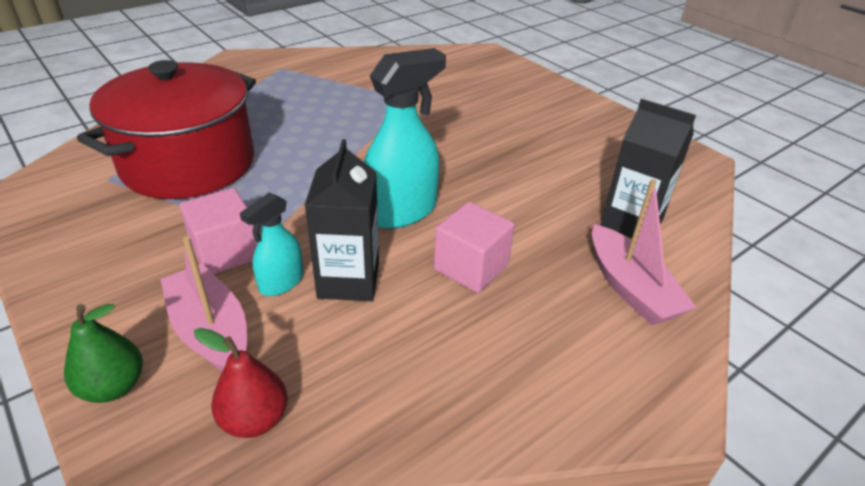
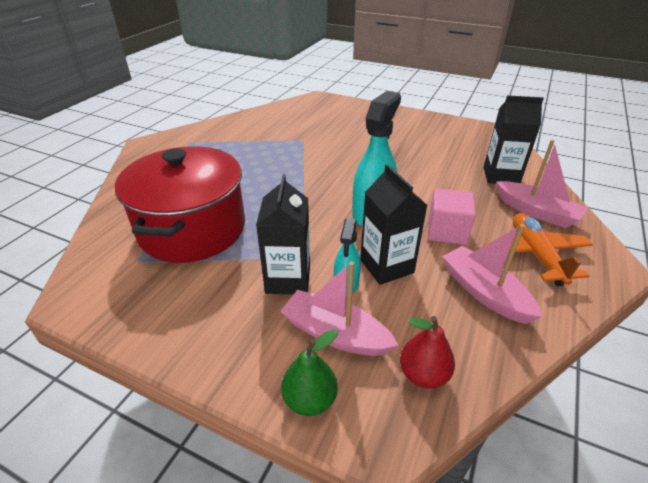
camera: 25 degrees left, 0 degrees up
(226, 252) = (288, 279): pink cube -> black carton
(435, 360) = (484, 292): none -> pink boat
(562, 343) = (535, 255): none -> orange plane

